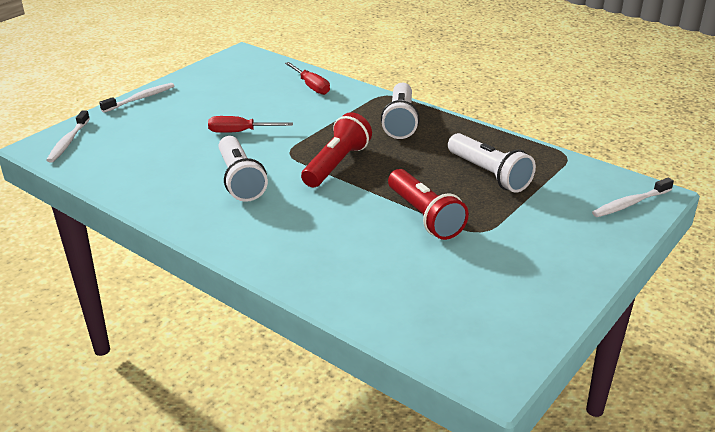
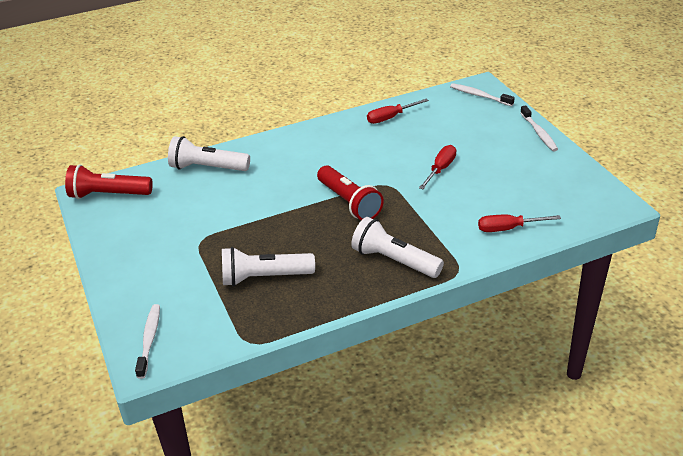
camera: 120 degrees right, 5 degrees up
(146, 184) = (390, 118): none -> red screwdriver
(240, 180) = (363, 155): white flashlight -> white flashlight (207, 168)
(425, 216) = (242, 221): red flashlight -> red flashlight (108, 195)

